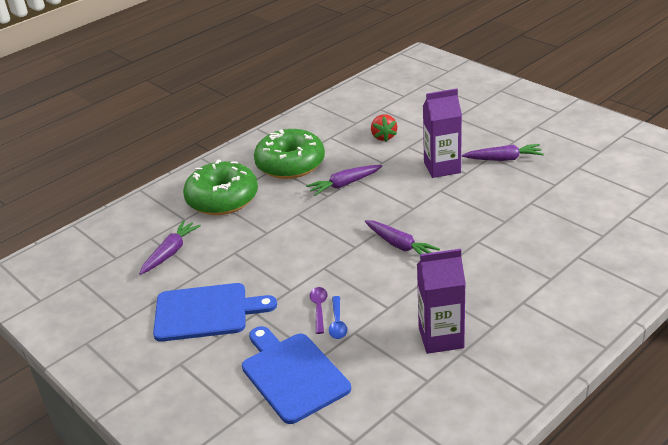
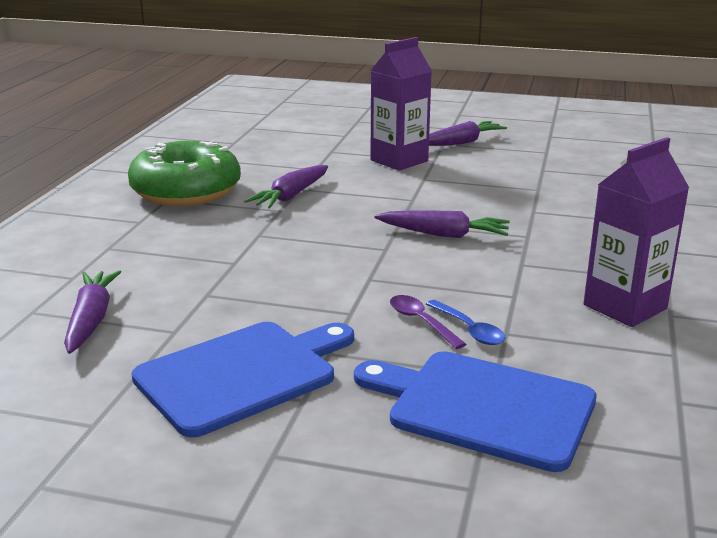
camera: 35 degrees left, 10 degrees down
(222, 199) = (117, 243): green donut -> none
(383, 137) = (288, 148): red strawberry -> none

